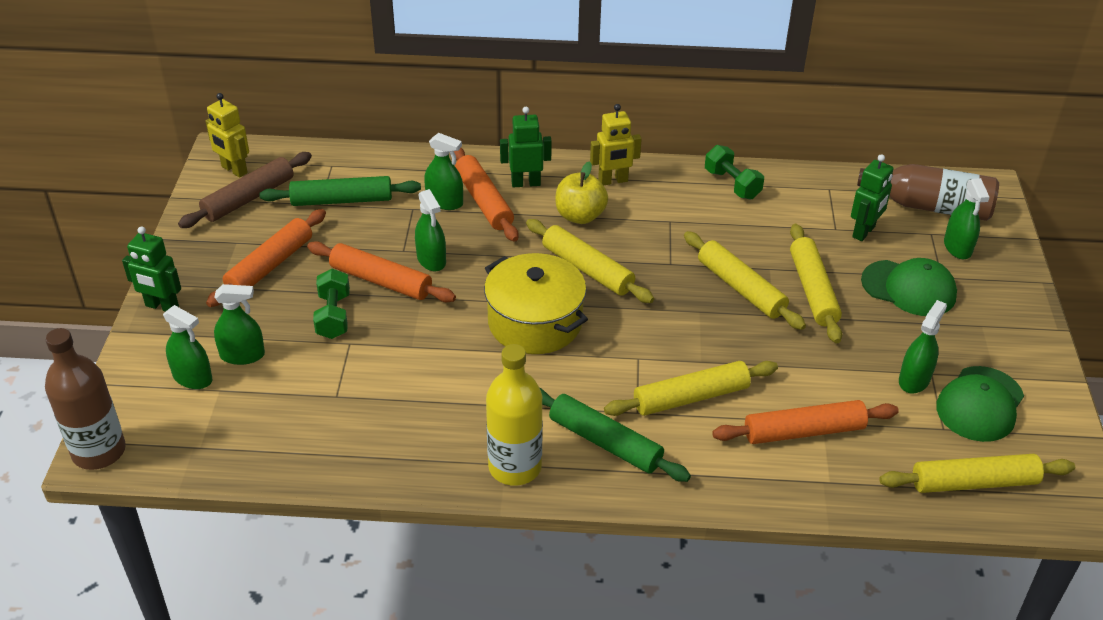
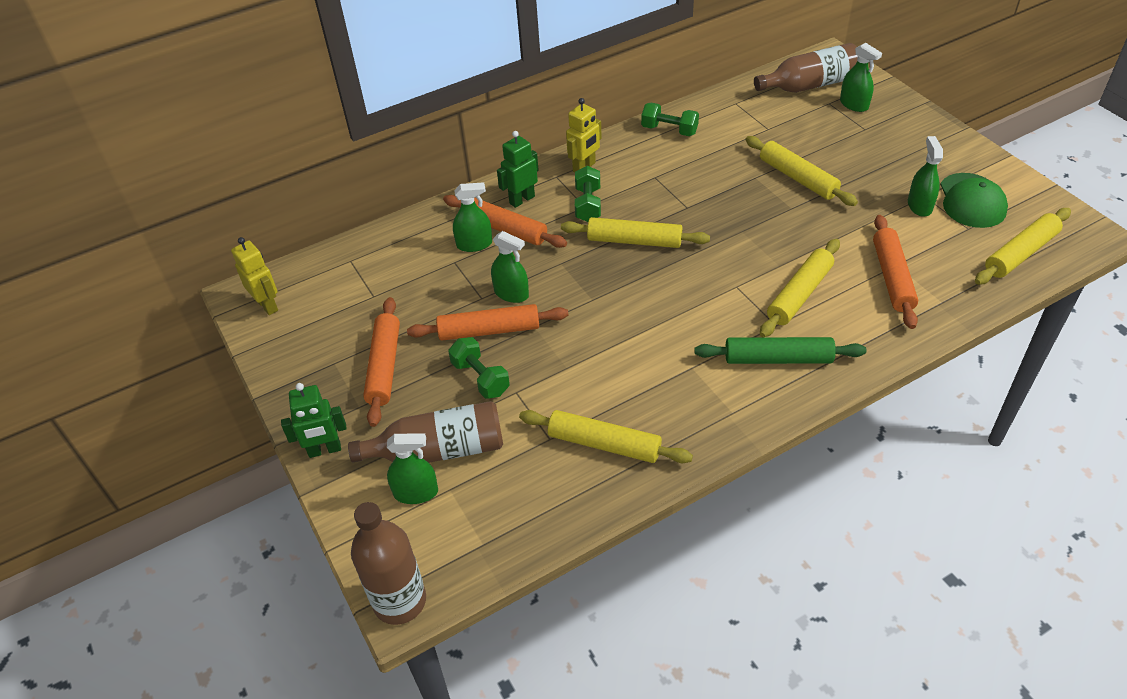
camera: 30 degrees left, 5 degrees up
(234, 170) = (267, 305): yellow robot -> yellow robot turned 135 degrees counterclockwise
(242, 355) = (439, 450): green spray bottle -> brown bottle
(249, 198) = (306, 322): brown rolling pin -> none
(342, 200) = (389, 284): green rolling pin -> none
(515, 467) = (736, 413): yellow bottle -> none
(535, 322) = (638, 300): yellow pot -> none
(580, 216) = (588, 204): yellow apple -> green dumbbell
(741, 288) = (751, 200): yellow rolling pin -> yellow rolling pin (604, 444)
(804, 431) = (892, 277): orange rolling pin -> orange rolling pin turned 45 degrees counterclockwise
(864, 232) = (788, 122): green robot -> none
(909, 288) = (854, 146): green cap -> none

